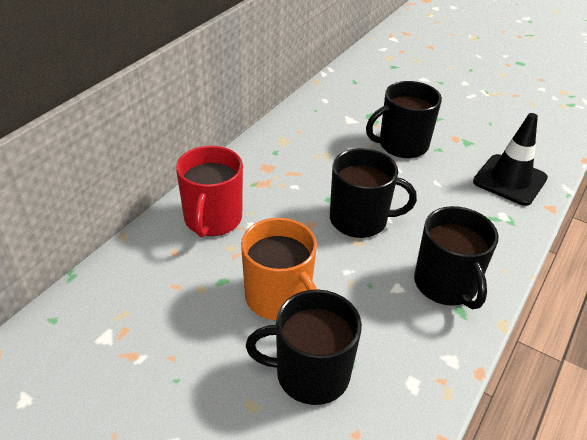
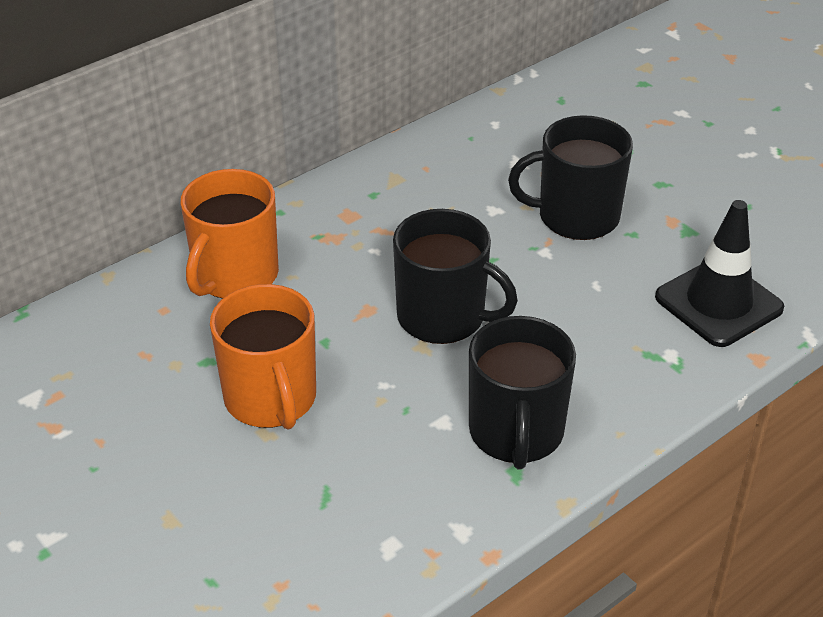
camera: 20 degrees right, 0 degrees up
(212, 219) = (235, 275): red mug -> orange mug
(310, 374) = (262, 501): black mug -> none

